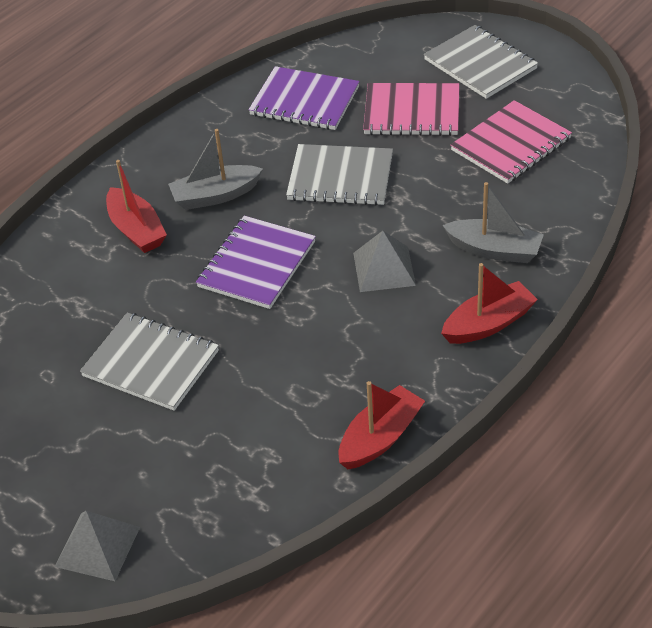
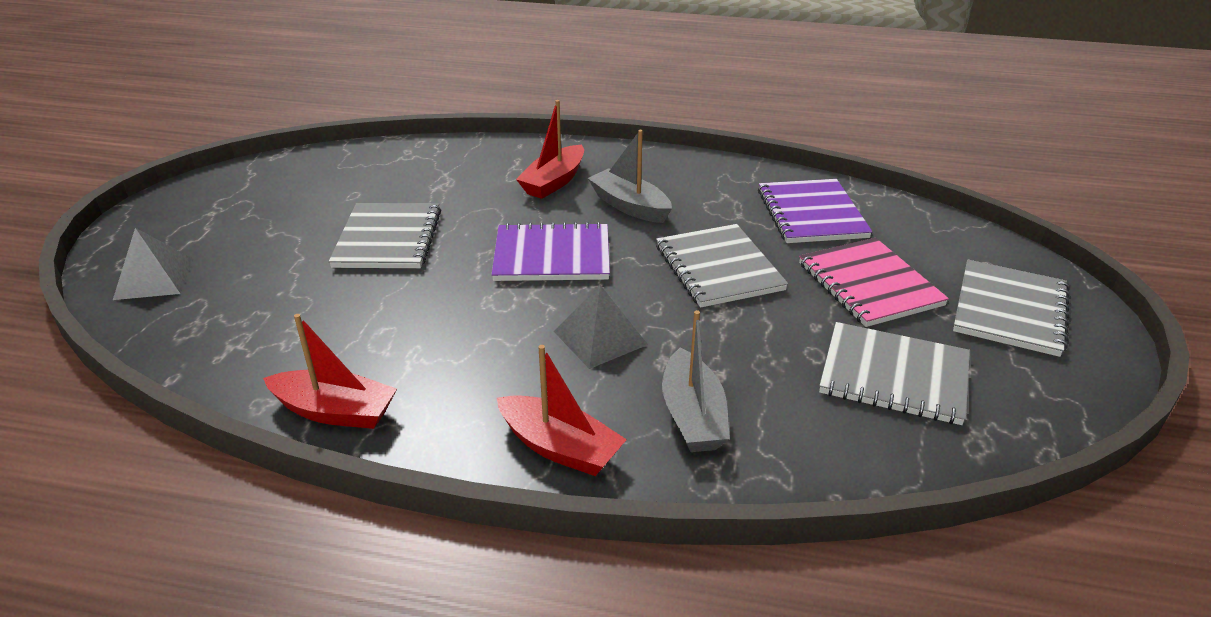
camera: 60 degrees right, 10 degrees down
(511, 144) = (894, 376): pink notebook -> grey notebook

